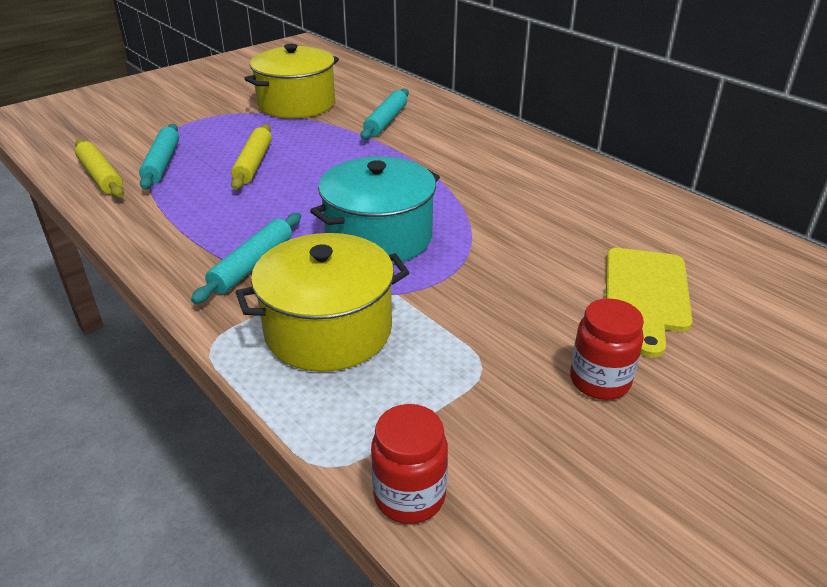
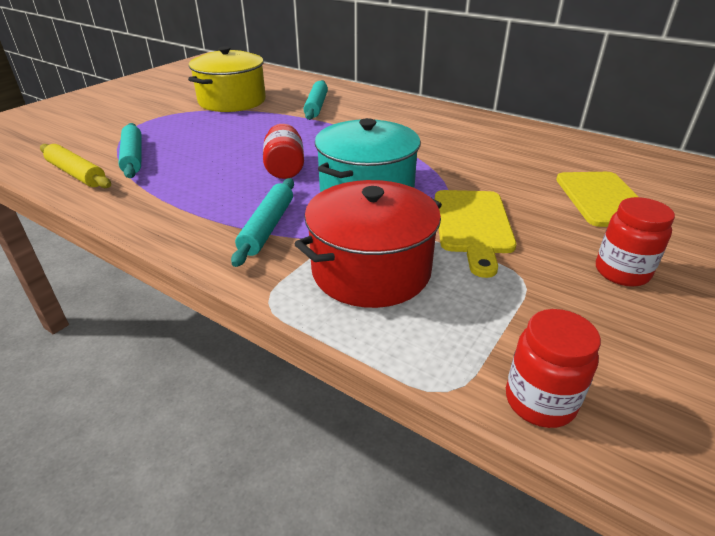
camera: 15 degrees left, 0 degrees up
(253, 164) = (220, 148): yellow rolling pin -> none
(307, 197) = (285, 168): none -> red jar
(328, 330) = (371, 270): yellow pot -> red pot
(468, 297) = (472, 225): none -> yellow cutting board

